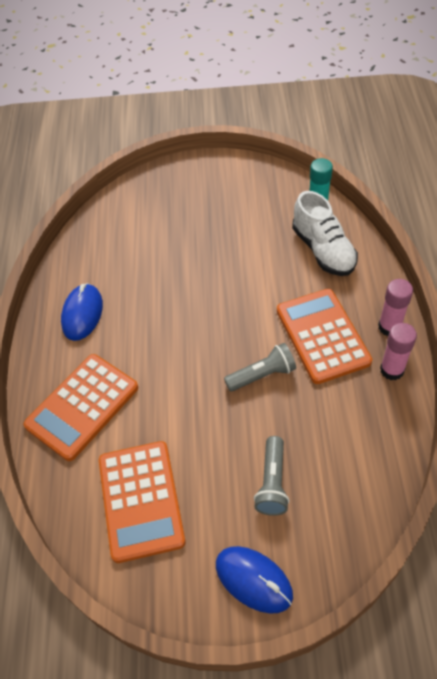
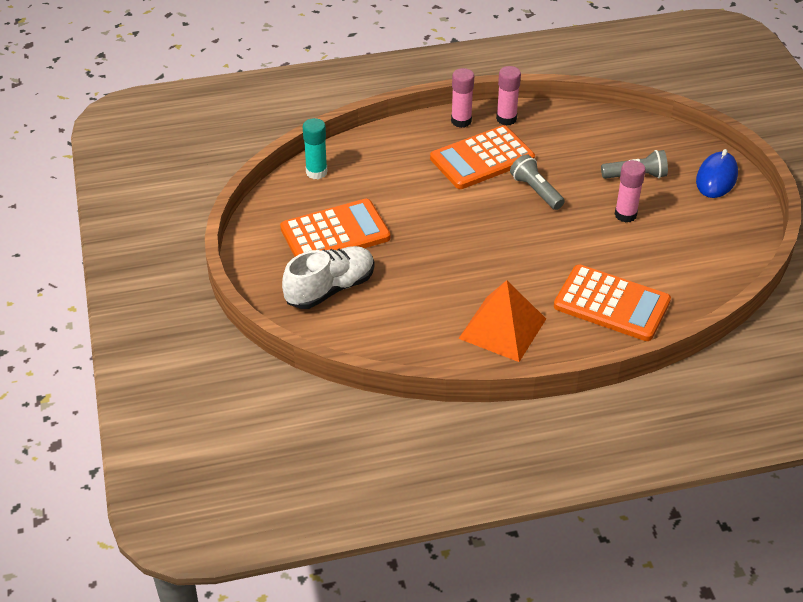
camera: 105 degrees left, 10 degrees down
(82, 314) = (502, 328): blue mouse -> orange pyramid
(141, 500) = (684, 247): orange calculator -> orange calculator (335, 233)
(207, 453) = (625, 215): none -> pink glue stick
(323, 250) = (376, 164): white shoe -> white shoe (330, 289)

